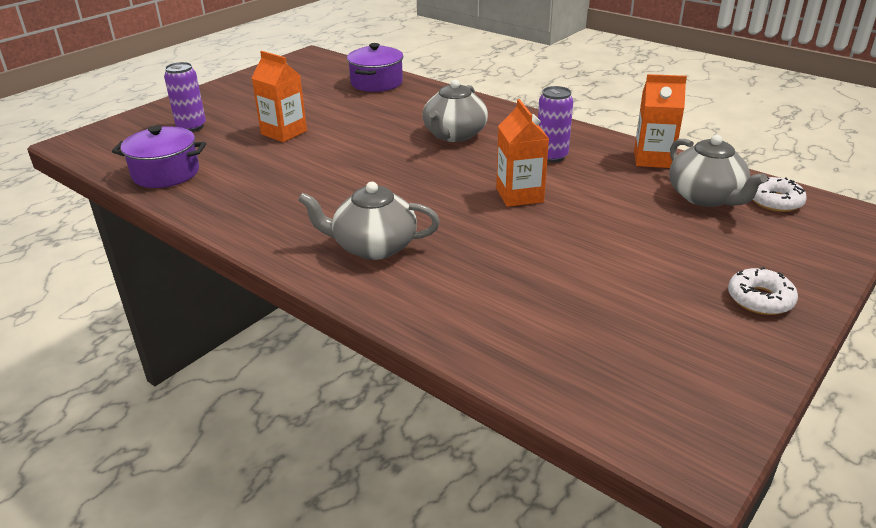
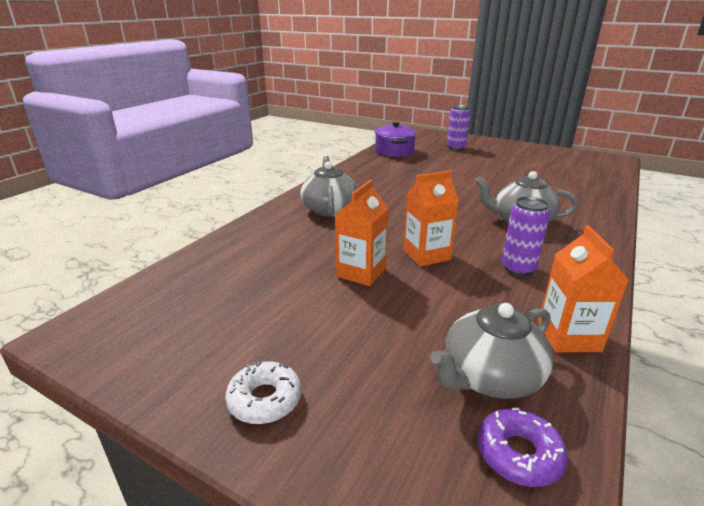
camera: 80 degrees right, 5 degrees down
(284, 132) = (469, 168): orange carton -> orange carton (361, 272)
(376, 83) = (592, 184): purple pot -> none
(775, 201) = (519, 454): white donut -> purple donut

